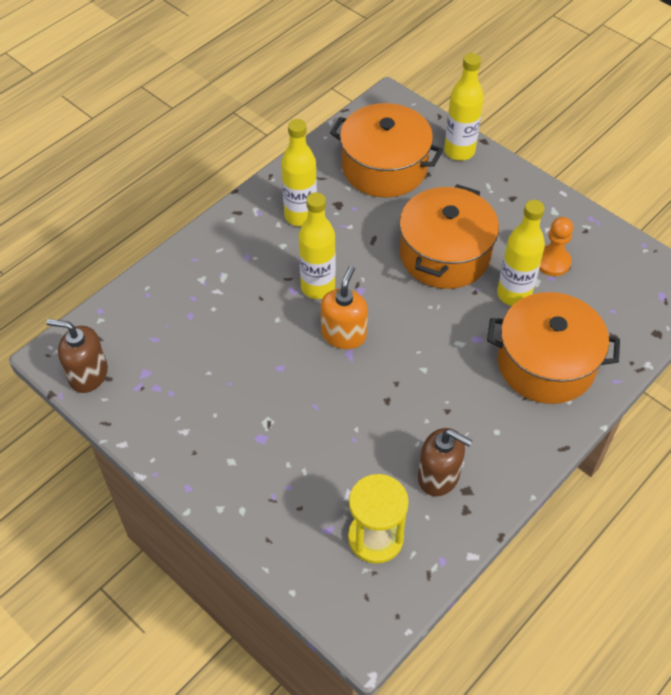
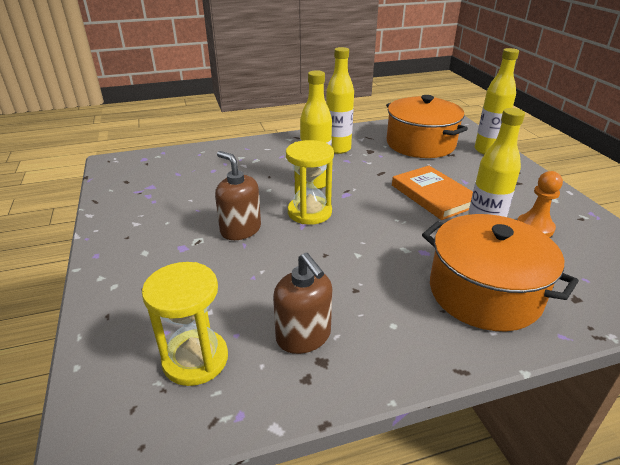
camera: 30 degrees right, 20 degrees down
(88, 374) = (117, 176): brown soap dispenser -> brown soap dispenser (240, 229)
(344, 334) = (309, 212): orange soap dispenser -> yellow hourglass
(445, 254) = (434, 195): orange pot -> orange book

